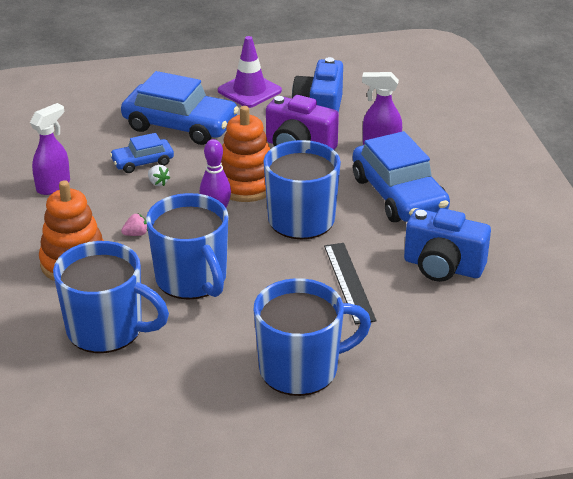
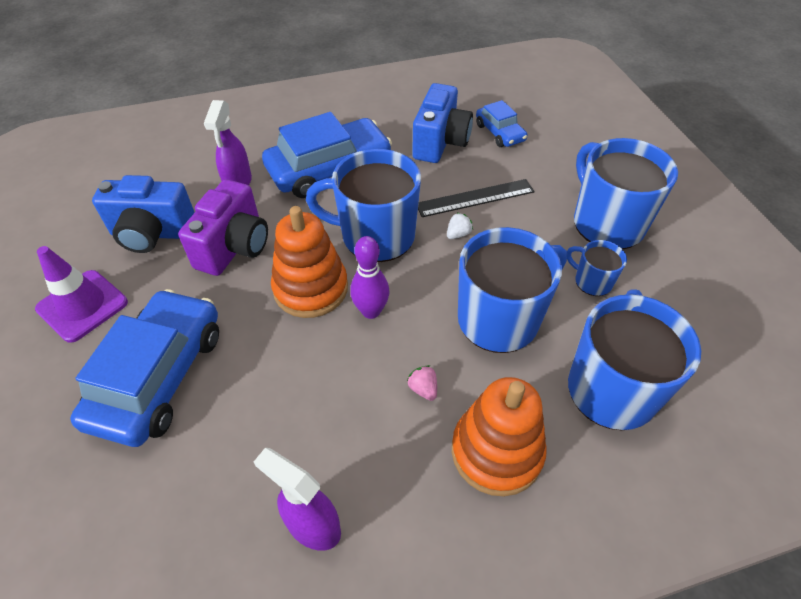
camera: 95 degrees left, 15 degrees up
(142, 162) = (252, 409): blue car -> blue car (500, 132)
(158, 183) = (305, 382): white strawberry -> white strawberry (458, 234)
(223, 342) = (592, 281): none -> blue mug

